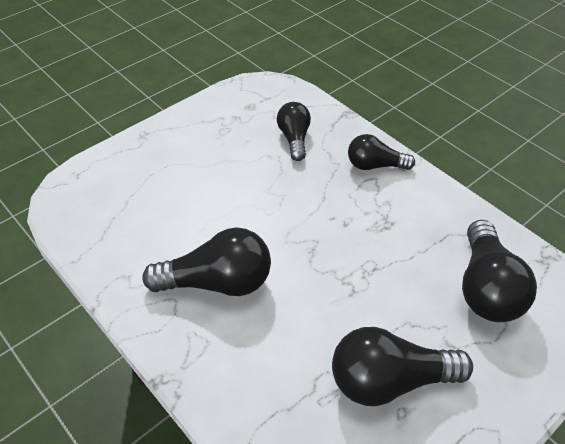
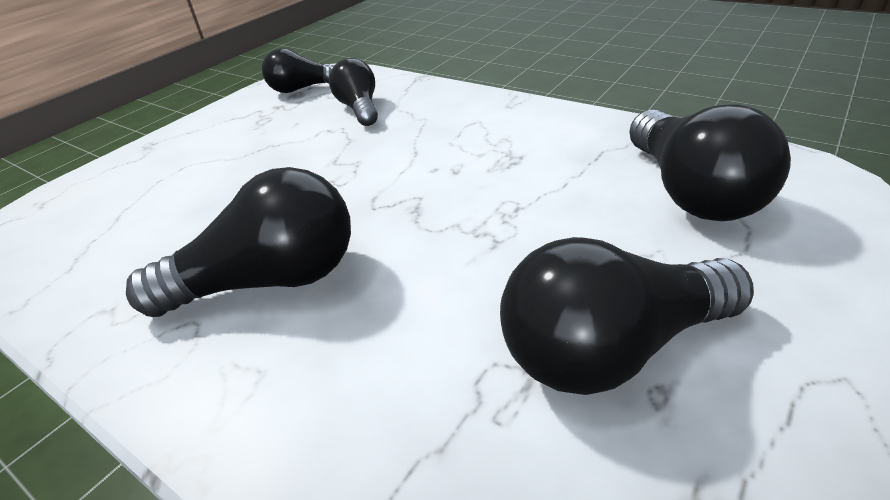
camera: 10 degrees left, 10 degrees down
(375, 165) = (473, 110): black light bulb -> black light bulb (302, 89)

